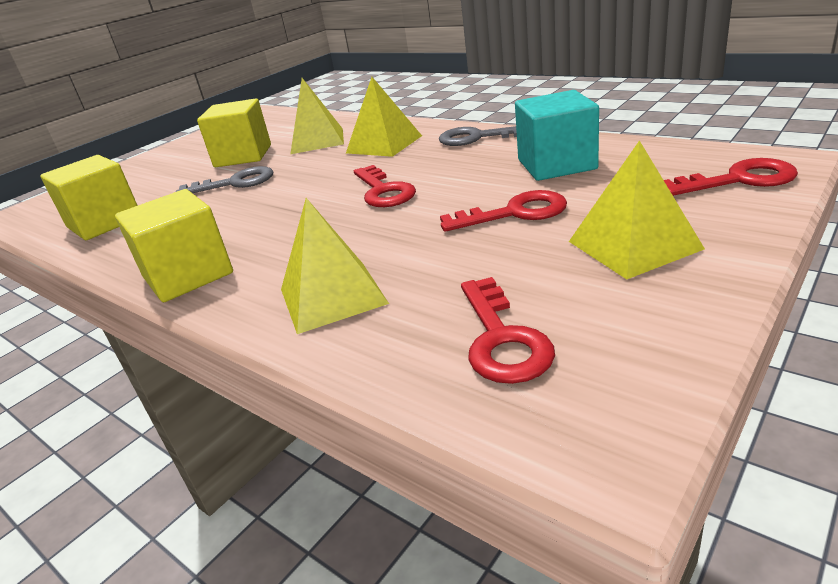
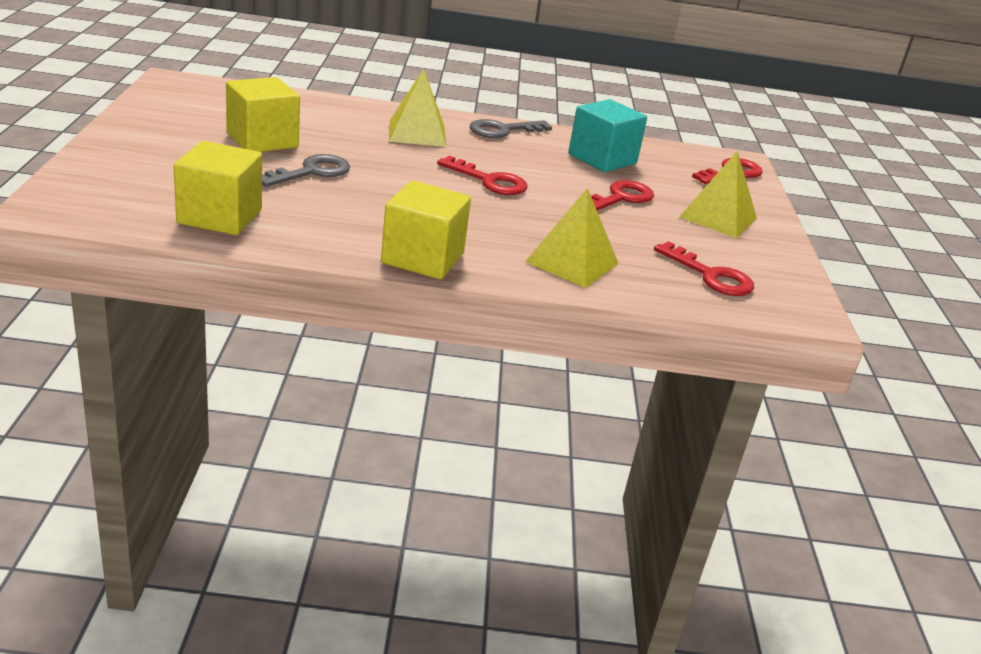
camera: 45 degrees left, 0 degrees up
(317, 141) = (330, 125): yellow pyramid -> none

